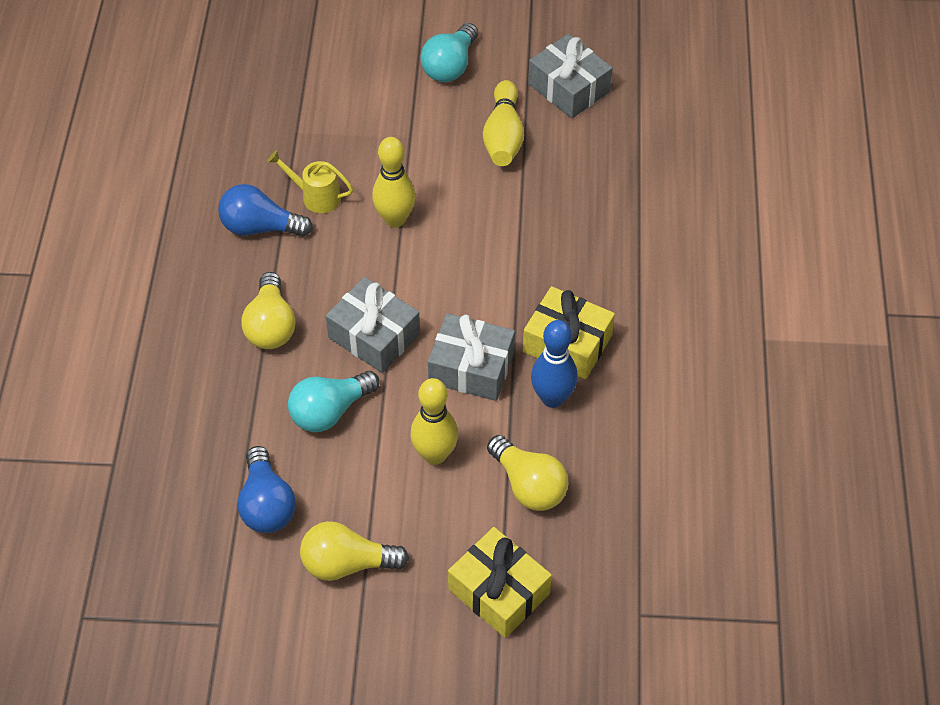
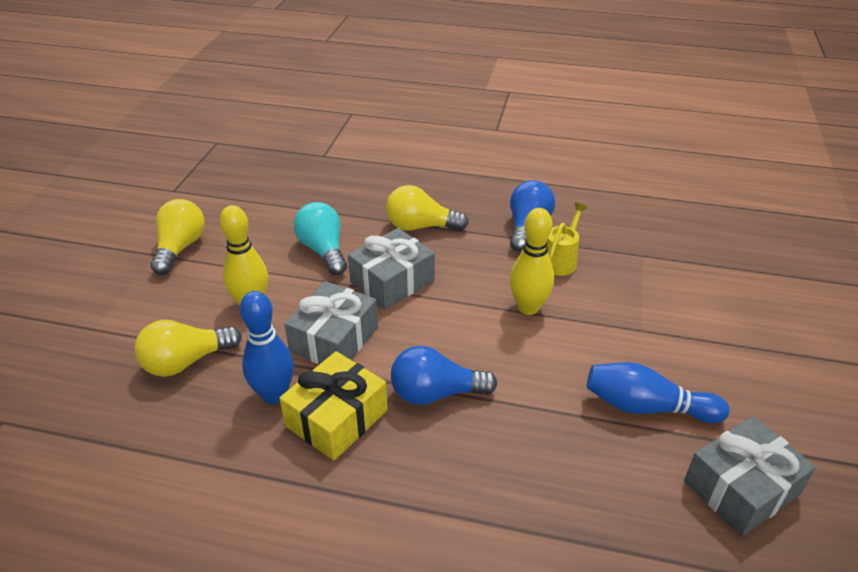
camera: 100 degrees right, 15 degrees down
(266, 504) = (255, 214): blue light bulb -> blue light bulb (435, 393)
(450, 66) = (757, 374): turquoise light bulb -> none
(499, 591) = (96, 327): yellow gift -> none
(503, 136) = (647, 407): yellow bowling pin -> blue bowling pin

